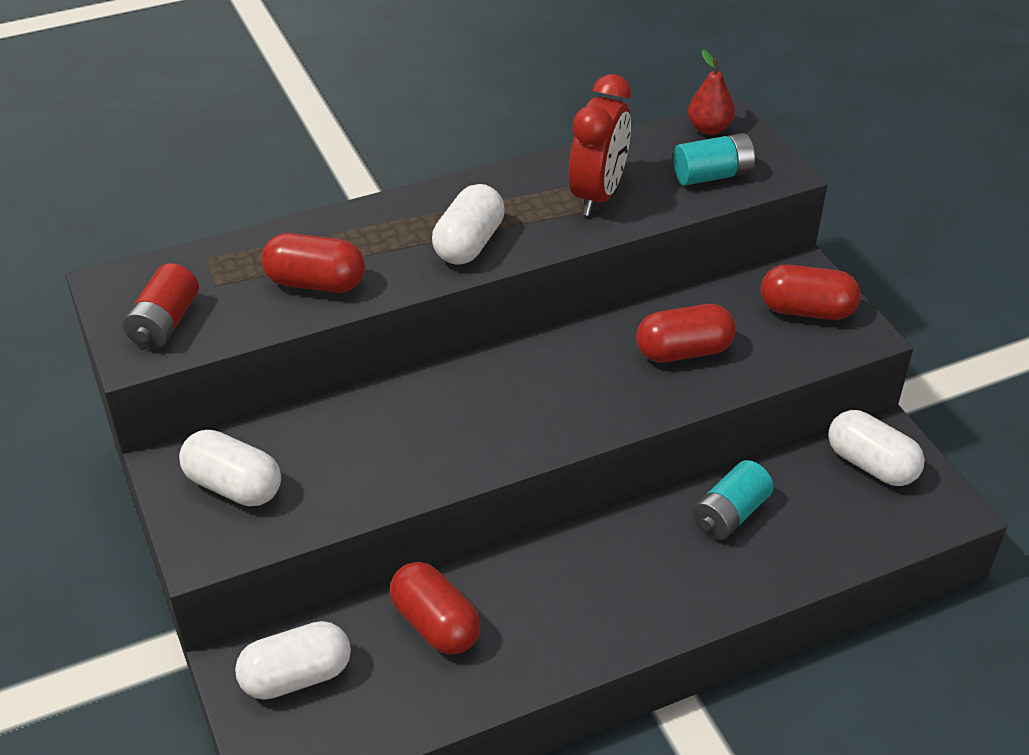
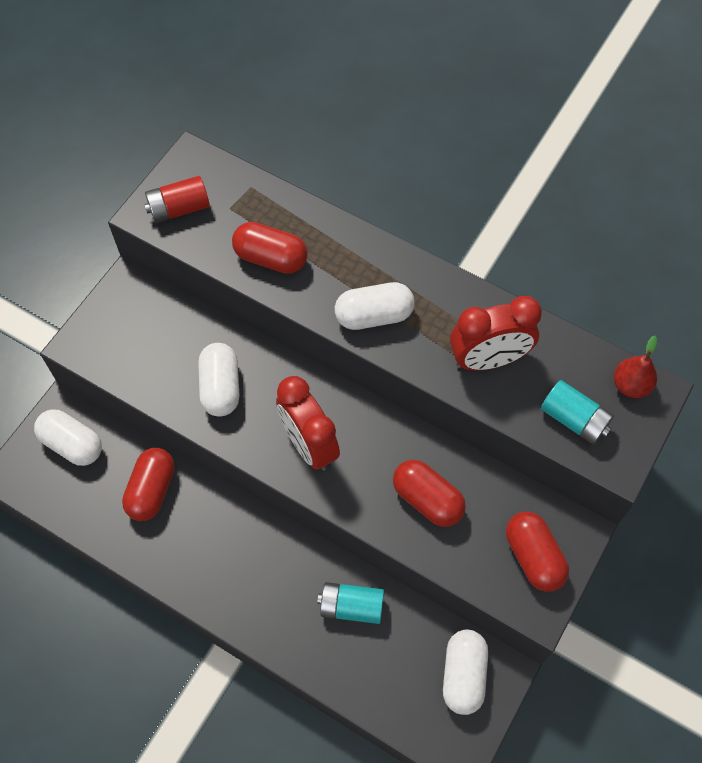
camera: 55 degrees right, 20 degrees up
(234, 486) = (132, 326): white capsule -> white capsule (221, 387)
(315, 283) = (271, 258): red capsule -> red capsule turned 45 degrees counterclockwise
(539, 408) = (309, 445): none -> red clock

